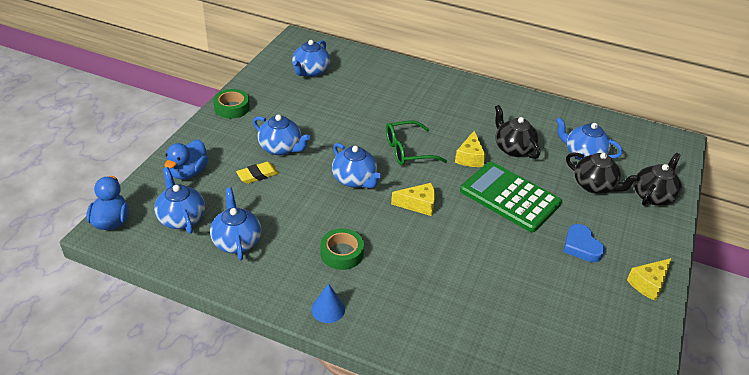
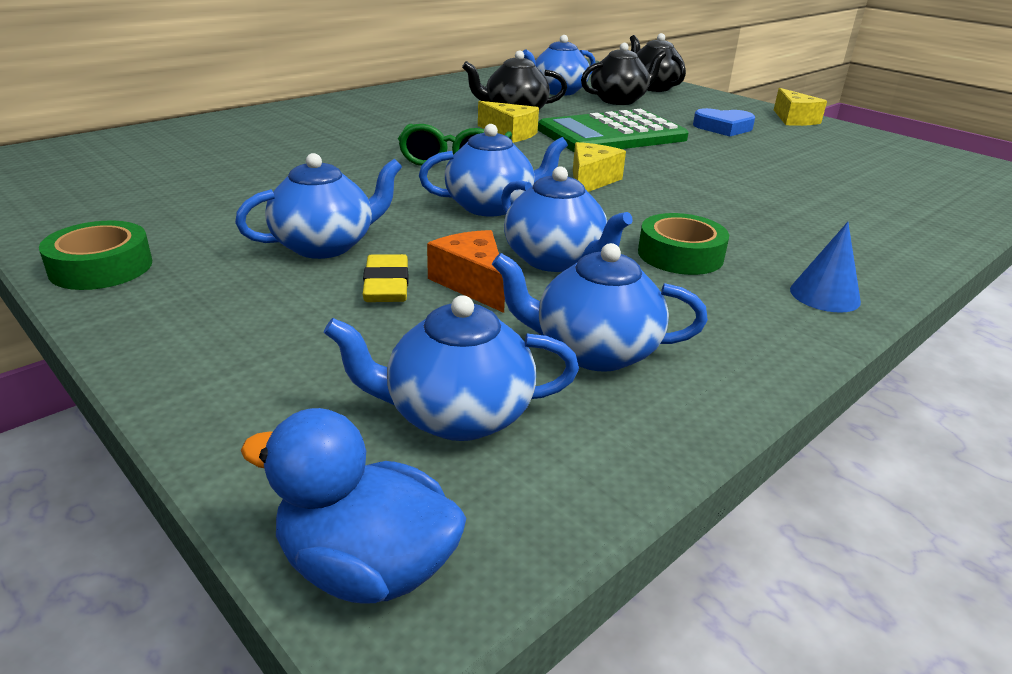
camera: 65 degrees left, 10 degrees down
(188, 172) = (277, 370): blue duck -> none
(272, 196) = (472, 283): none -> orange cheese
(310, 71) = (120, 174): blue teapot -> blue teapot (555, 260)

